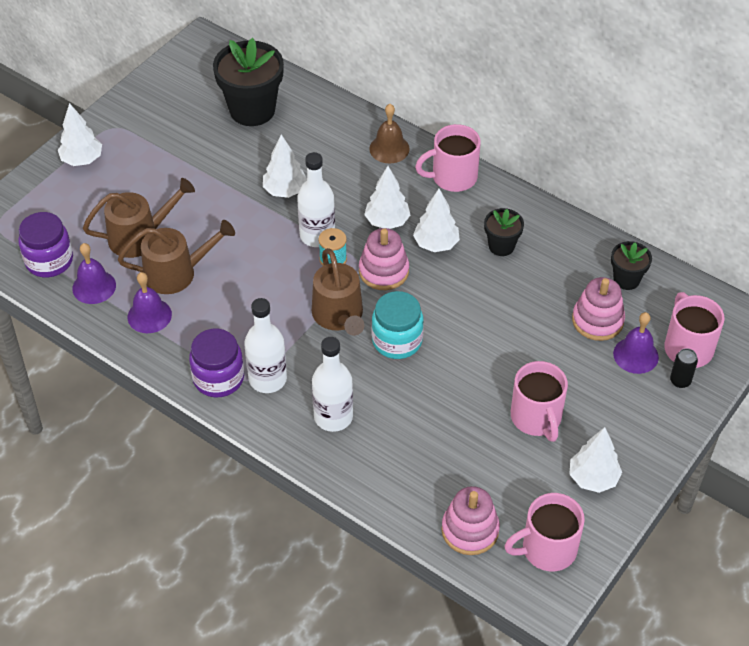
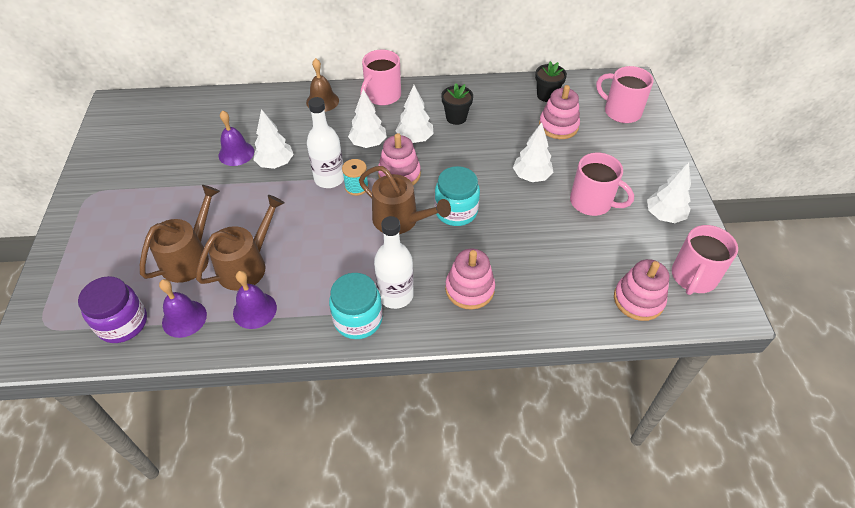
camera: 40 degrees left, 0 degrees up
(82, 160) = (83, 231): white tree -> white tree (531, 177)
(218, 378) = (358, 319): purple jar -> turquoise jar
(252, 110) = (197, 127): black flower pot -> none
(333, 417) = (469, 289): white bottle -> pink stacking toy
(635, 355) = (600, 132): purple bell -> purple bell (236, 153)
(680, 381) = (639, 131): black can -> none

